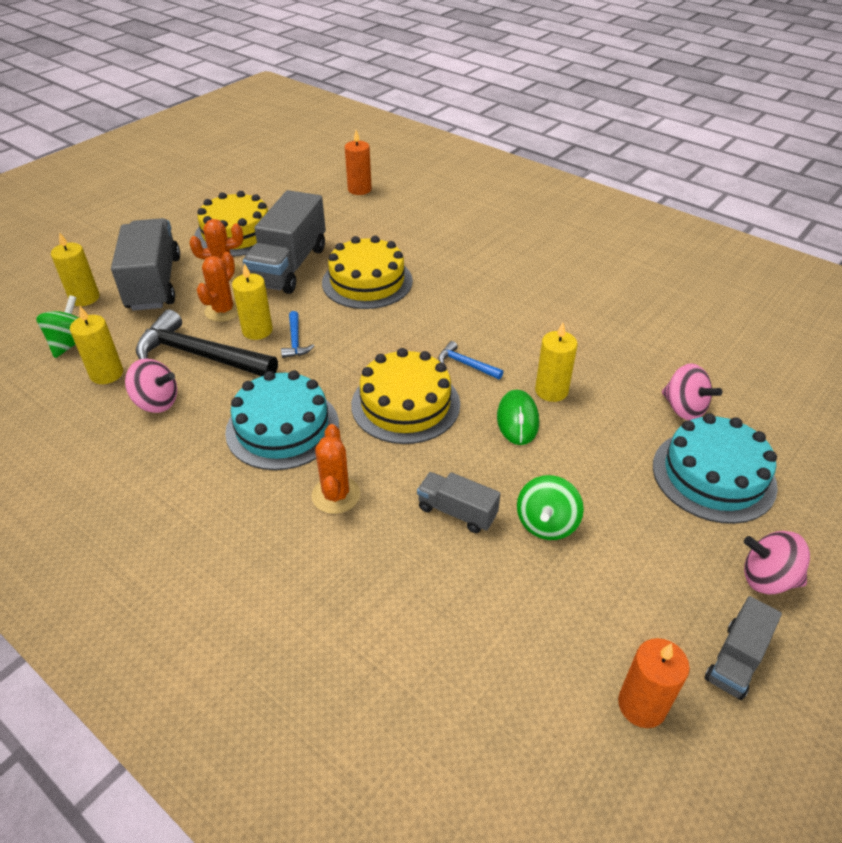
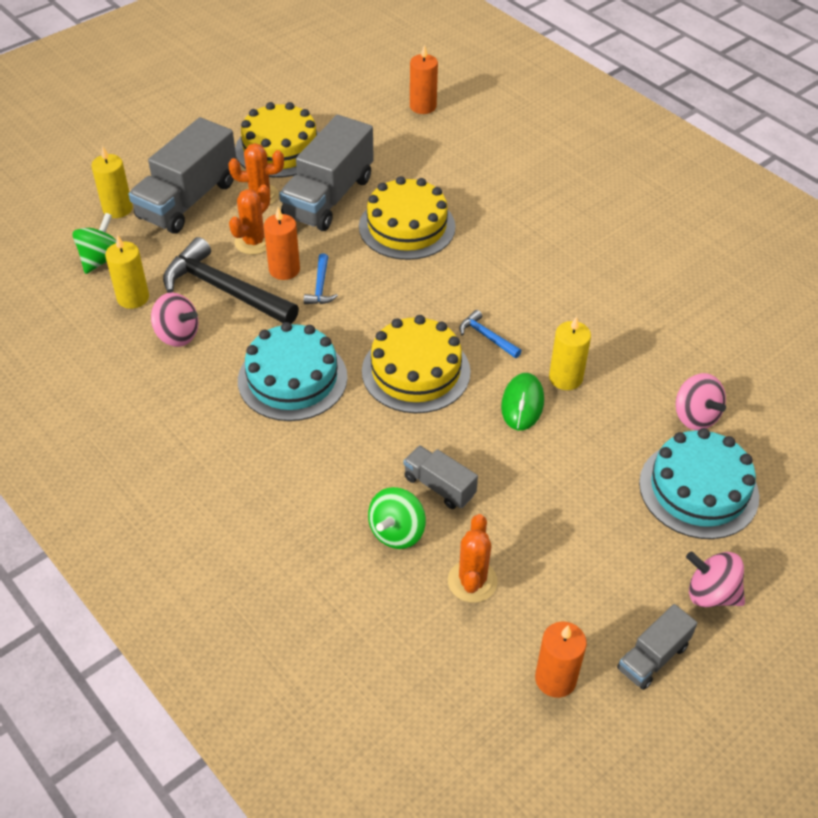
camera: 10 degrees right, 5 degrees up
(154, 283) = (188, 200): grey truck -> grey truck turned 150 degrees counterclockwise
(257, 330) = (284, 269): yellow candle -> orange candle
(336, 495) = (330, 453): orange cactus -> orange cactus (472, 581)
(546, 524) = (520, 510): green spinning top -> green spinning top (397, 532)

